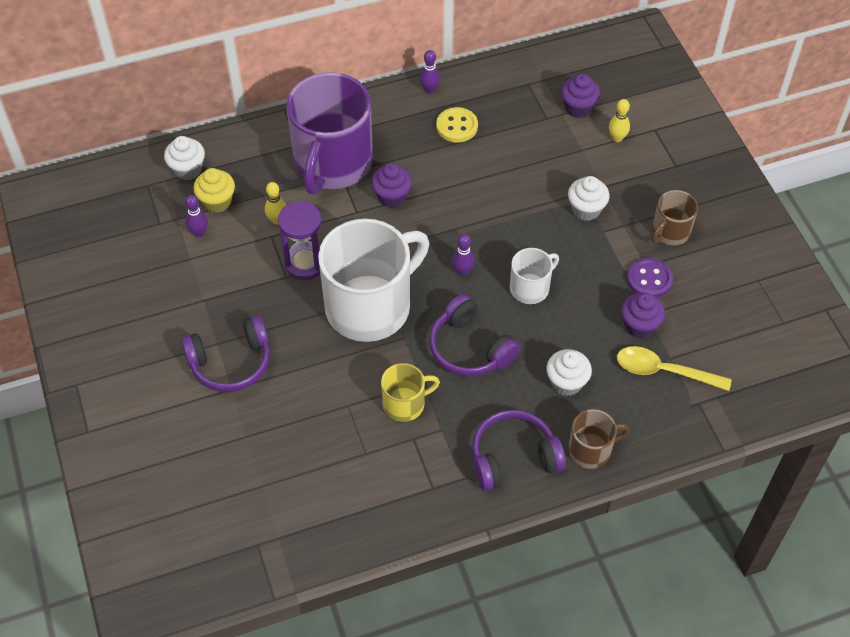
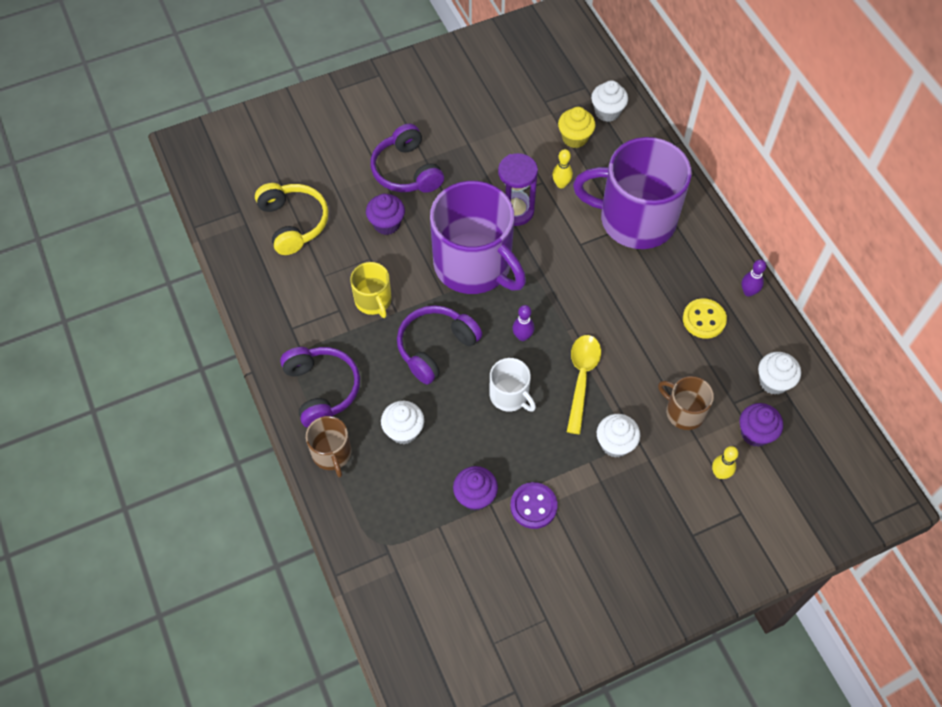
camera: 85 degrees right, 5 degrees up
(199, 233) = (538, 130): purple bowling pin -> none
(286, 484) = (293, 223): none -> yellow headphones
(370, 306) = (474, 265): white mug -> purple mug
(392, 197) = (603, 271): purple cupcake -> purple cupcake (386, 224)
(527, 87) = (773, 382): none -> white cupcake
(664, 371) = (422, 520): yellow spoon -> yellow spoon (581, 379)
(670, 232) = (598, 527): brown mug -> brown mug (684, 412)

